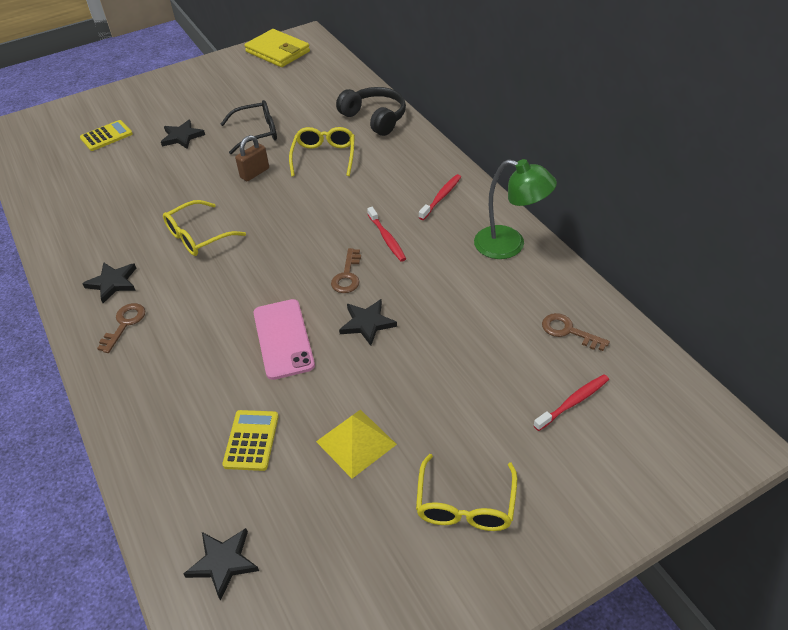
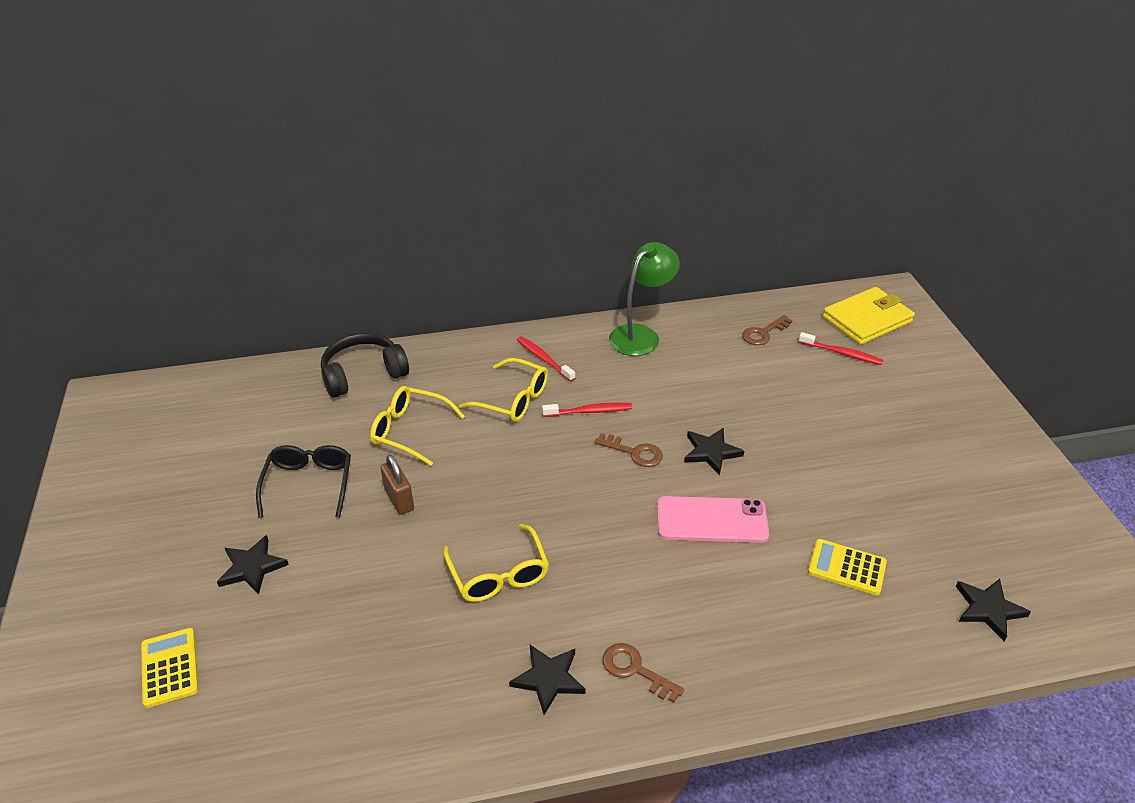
camera: 75 degrees left, 5 degrees down
(278, 52) = (117, 431): yellow wallet -> yellow wallet (867, 320)
(356, 443) = (862, 490): yellow pyramid -> none
(465, 504) = (935, 438): yellow glasses -> yellow glasses (512, 399)
(573, 402) = (841, 353): red toothbrush -> red toothbrush turned 135 degrees clockwise

